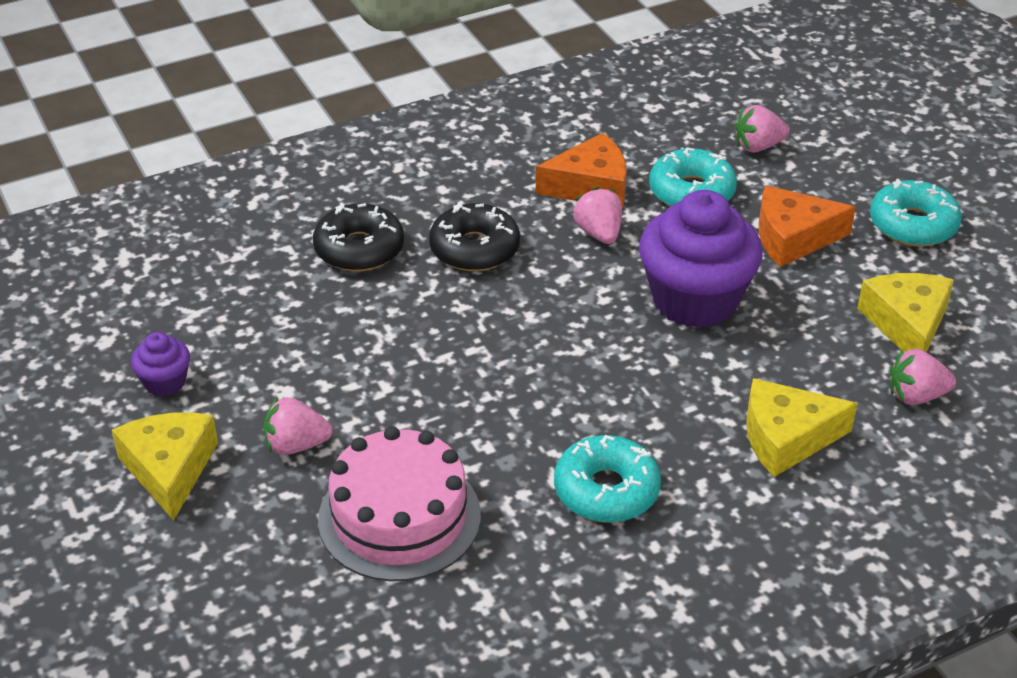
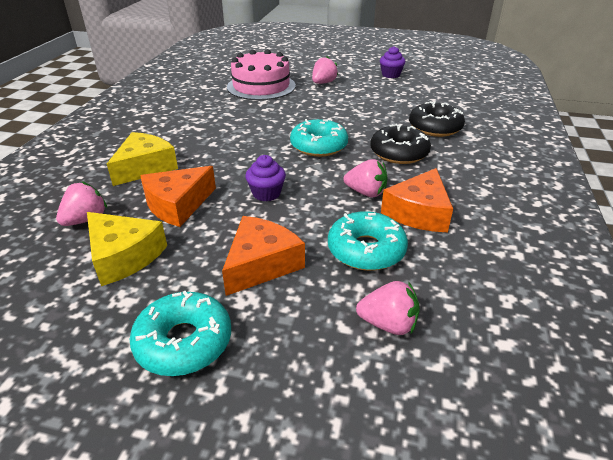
camera: 130 degrees right, 5 degrees down
(170, 469) = (343, 66): yellow cheese -> none
(606, 490) = (203, 119): turquoise donut -> turquoise donut (318, 146)
(695, 300) = (266, 193): purple cupcake -> purple cupcake, size x0.46
(758, 146) = (388, 324): pink strawberry -> pink strawberry turned 75 degrees clockwise
(802, 349) = (178, 205): none -> orange cheese

